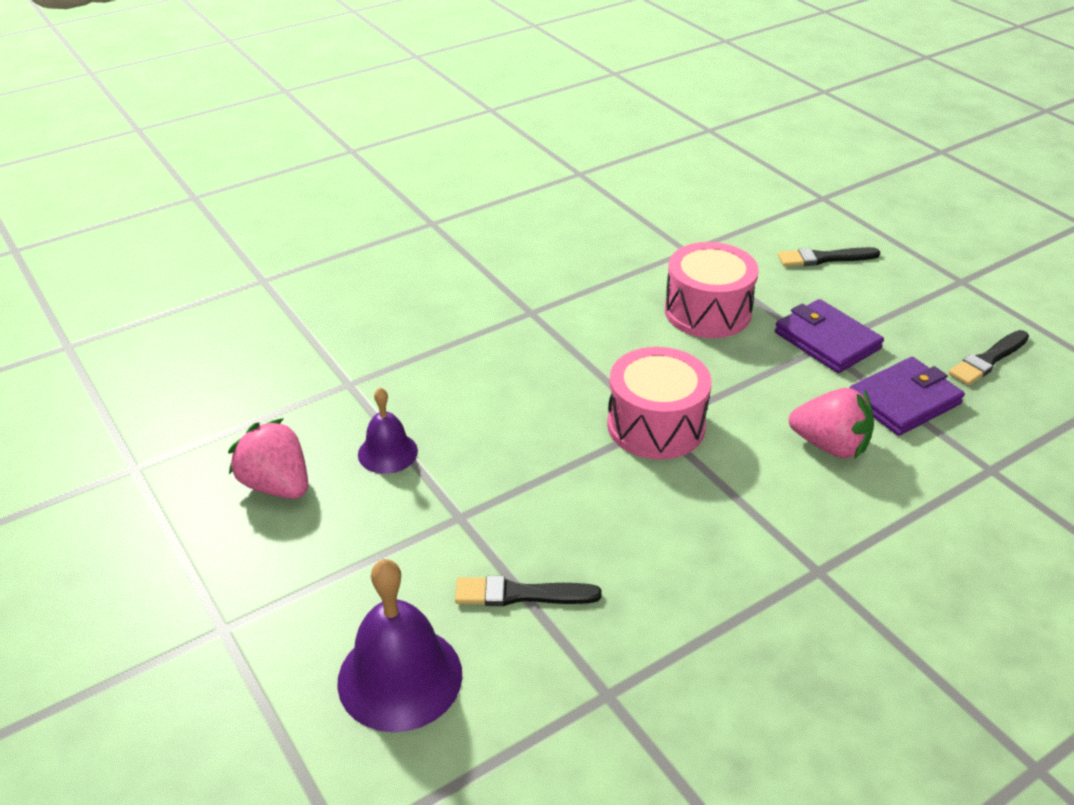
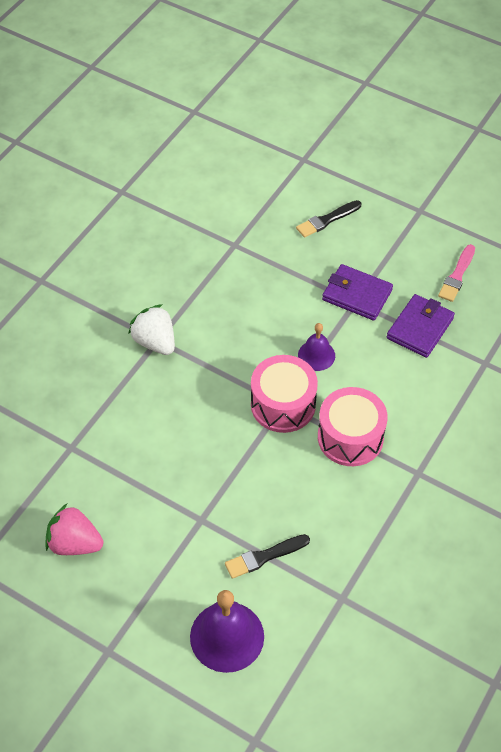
camera: 25 degrees left, 15 degrees up
(387, 452) = (129, 491): purple bell -> purple bell (316, 355)
(527, 313) = (155, 342): none -> white strawberry
(707, 311) = (272, 297): pink drum -> pink drum (350, 437)
(830, 446) = (390, 380): pink strawberry -> none
(988, 360) = (457, 275): black brush -> pink brush

